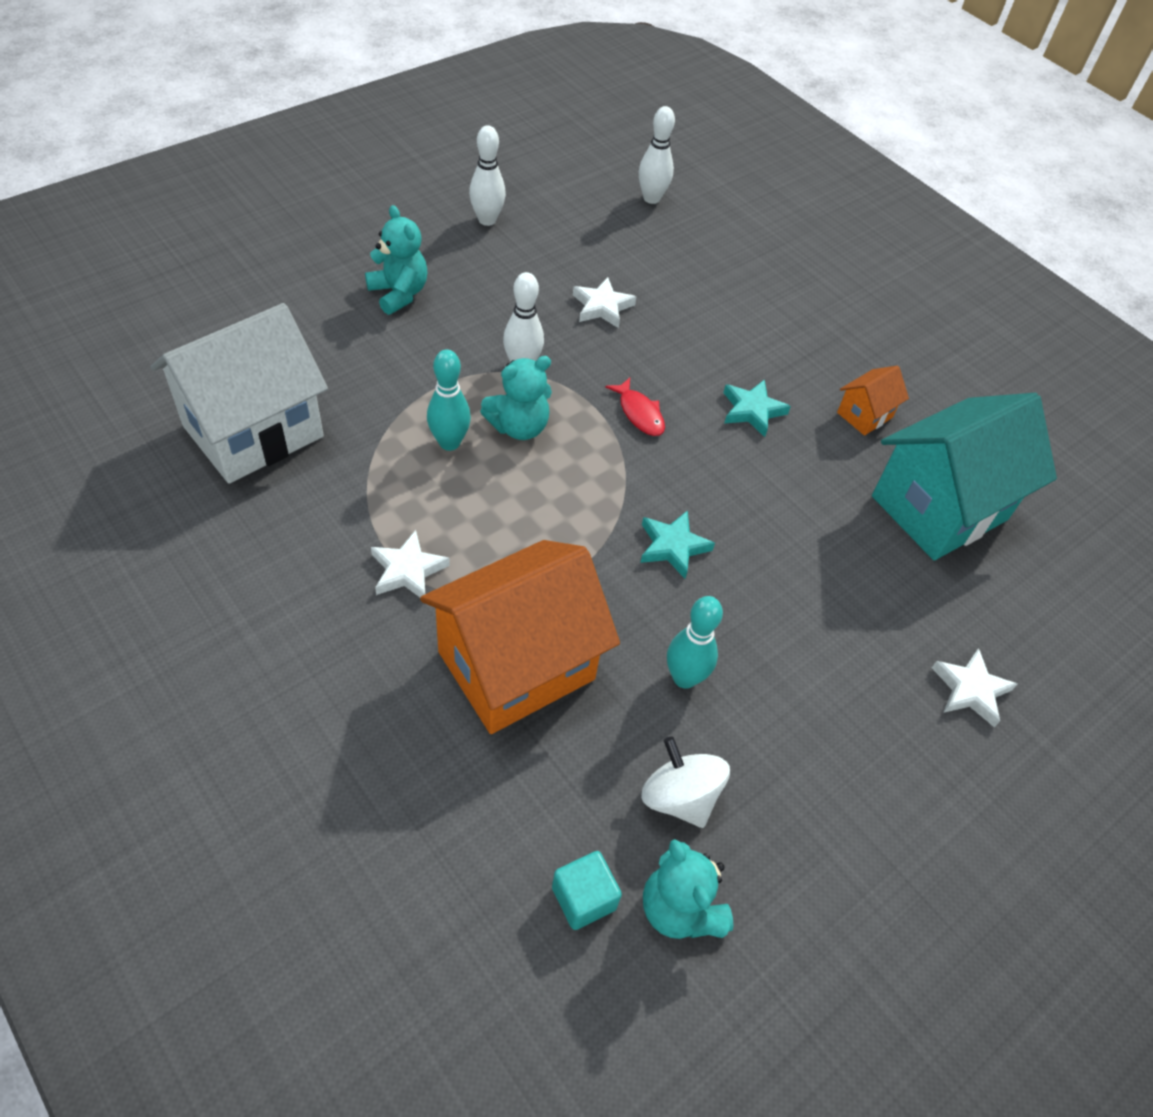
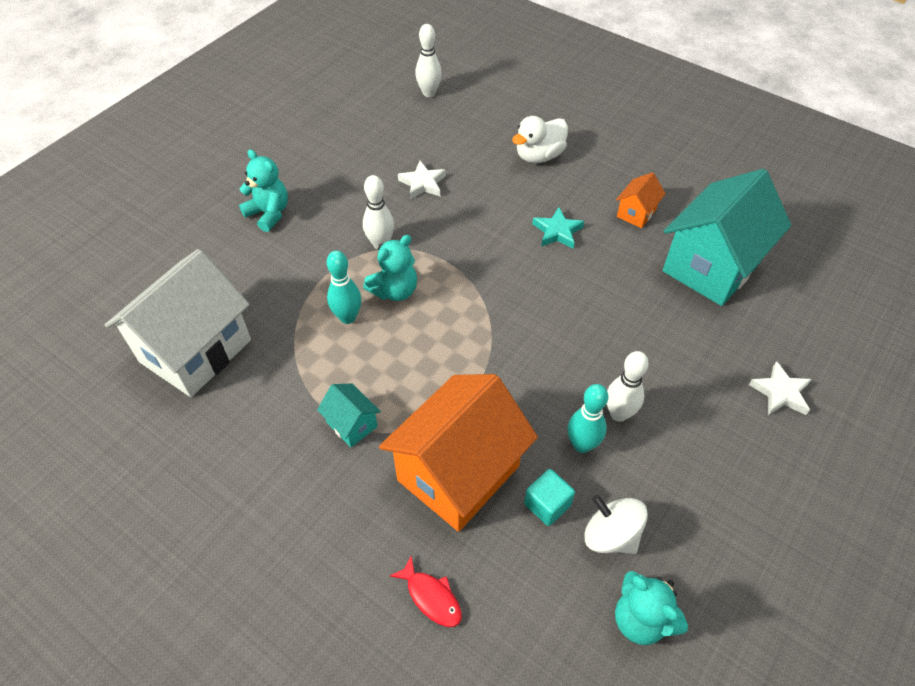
camera: 10 degrees left, 0 degrees up
(408, 570) = (352, 424): white star -> turquoise house
(487, 220) = (314, 140): white bowling pin -> white bowling pin (619, 414)
(583, 898) = (570, 634): turquoise cube -> turquoise cube (547, 504)
(639, 413) = (478, 256): red fish -> red fish (431, 597)
(673, 546) = (538, 349): turquoise star -> none
(764, 311) = (539, 156): none -> white duck

